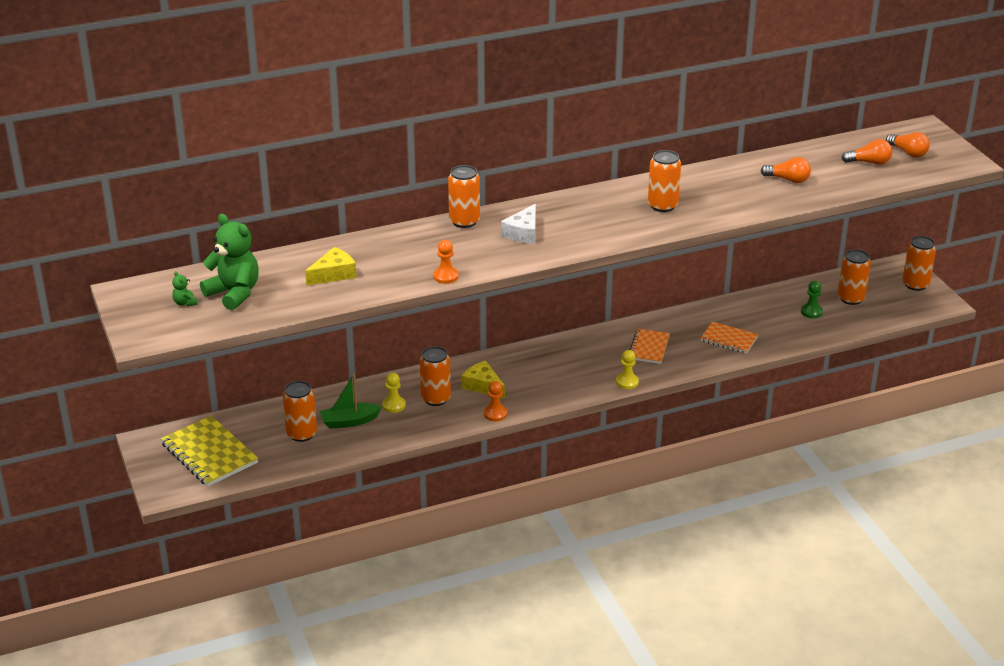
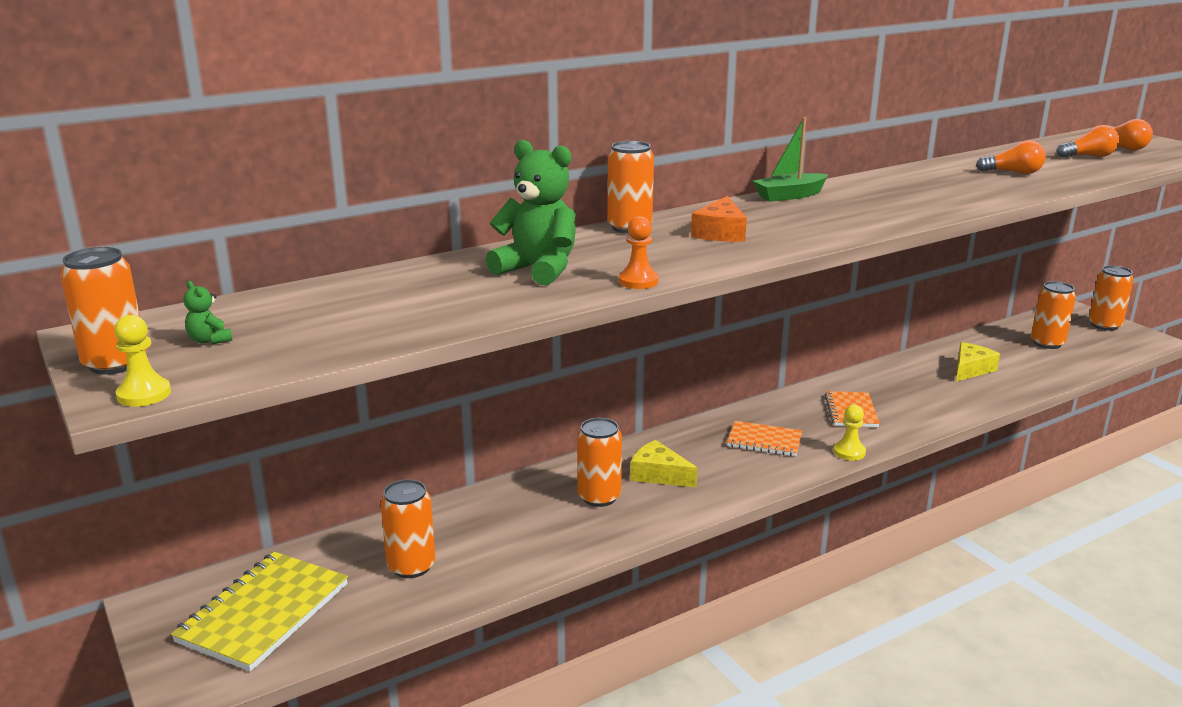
camera: 10 degrees left, 10 degrees down
(209, 453) = (264, 613): yellow notebook -> yellow notebook turned 75 degrees clockwise
(234, 293) = (297, 323): green teddy bear -> green teddy bear (538, 270)
(334, 274) = (459, 290): yellow cheese -> yellow cheese (971, 369)
(349, 421) = (481, 541): green boat -> green boat (789, 195)
(394, 405) = (541, 512): yellow pawn -> yellow pawn (144, 394)
(495, 414) = (692, 509): orange pawn -> none
(523, 232) = (720, 233): white cheese -> orange cheese
(662, 206) = (884, 200): orange can -> orange can (115, 363)
(729, 339) = (942, 394): orange notebook -> orange notebook (764, 441)
(811, 312) = (1015, 359): green pawn -> none

